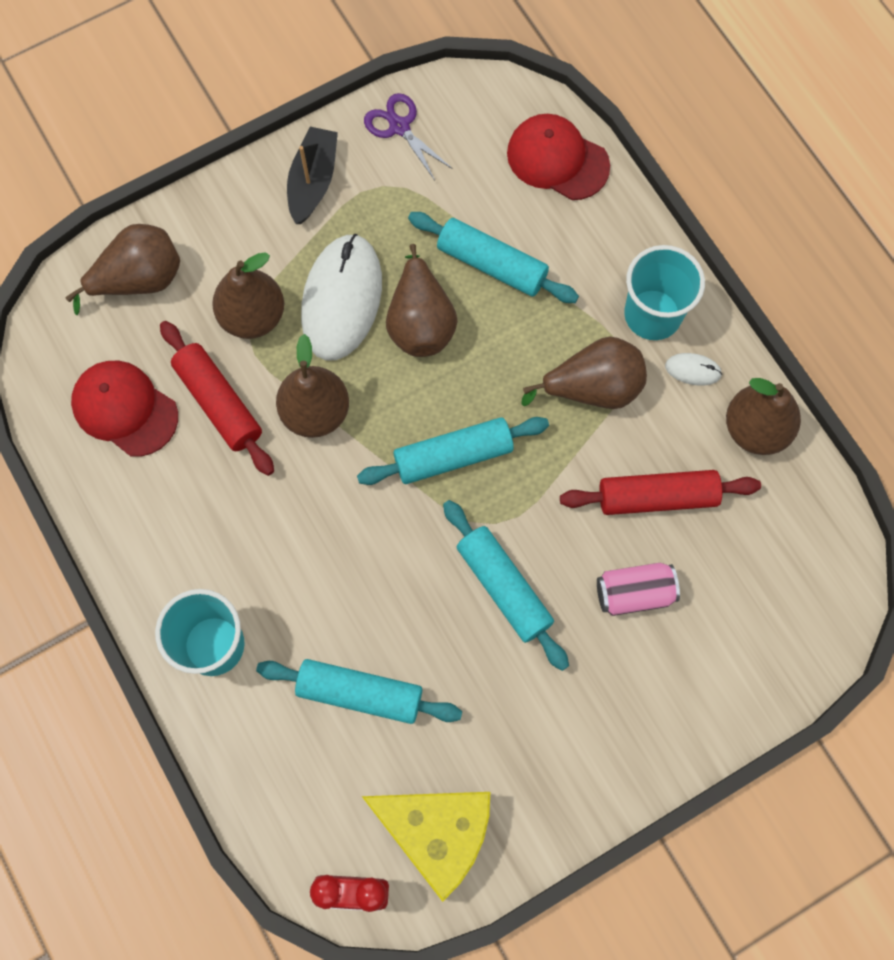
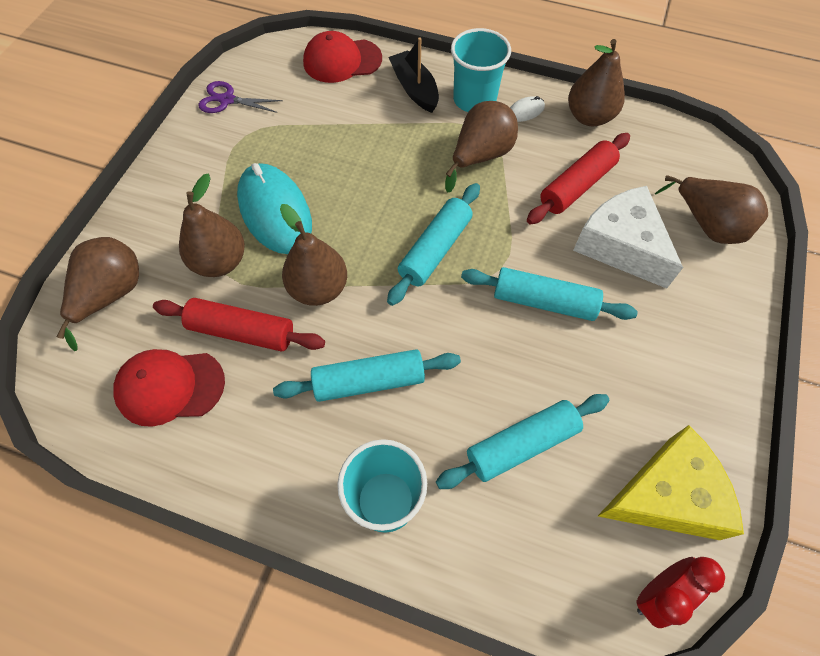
camera: 40 degrees left, 10 degrees down
(313, 181) = (194, 160): black boat -> black boat (414, 89)
(342, 299) = (275, 212): white mouse -> turquoise mouse
(420, 322) = (340, 191): brown pear -> brown pear (708, 225)
(491, 265) = (355, 133): turquoise rolling pin -> turquoise rolling pin (369, 381)
(634, 593) = (620, 245): pink can -> white cheese

